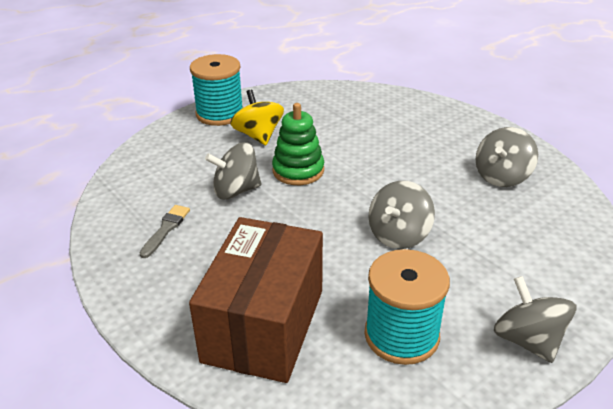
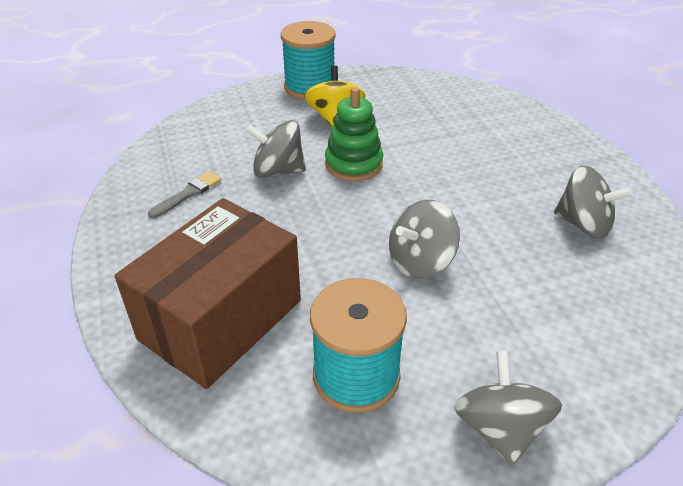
camera: 20 degrees right, 5 degrees up
(502, 176) = (583, 224): grey spinning top -> grey spinning top turned 120 degrees counterclockwise

